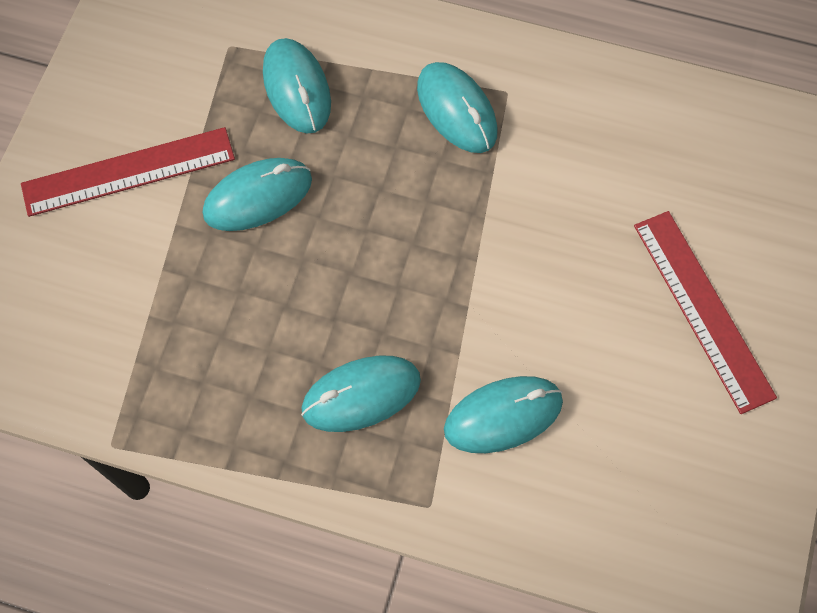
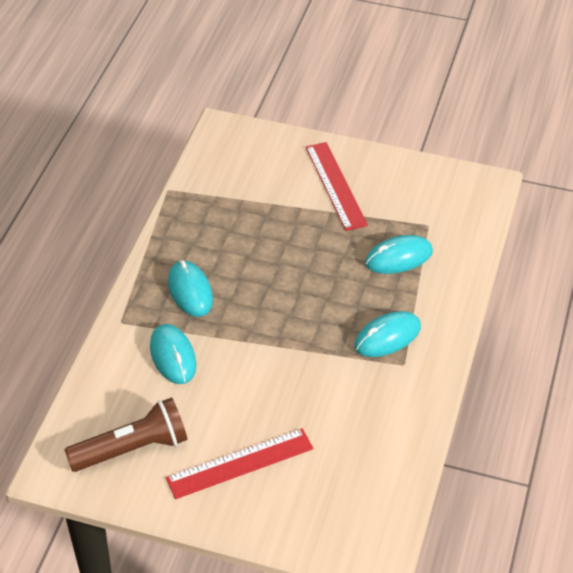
camera: 90 degrees right, 20 degrees down
(258, 197) = (320, 242): turquoise mouse -> none
(691, 467) = (132, 449): none -> brown flashlight

